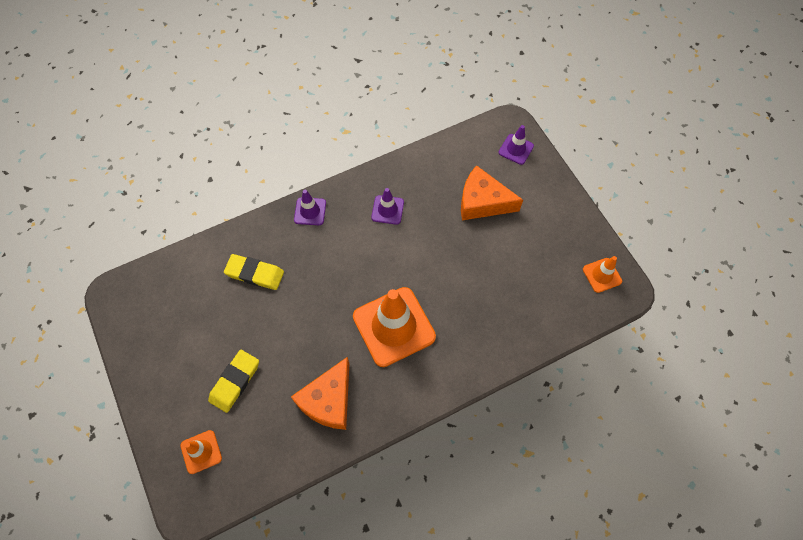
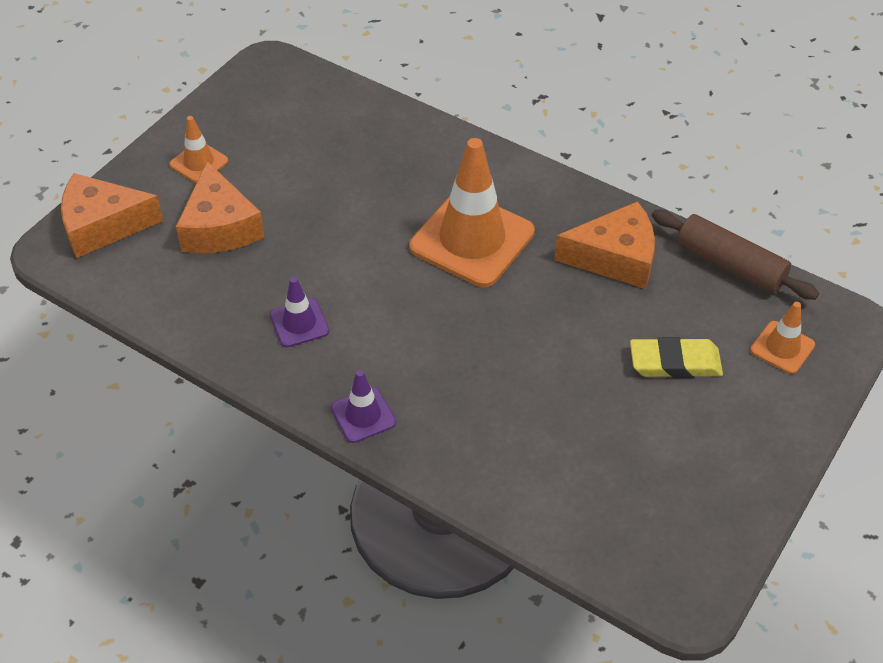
camera: 120 degrees left, 15 degrees down
(255, 274) = (513, 428): yellow eraser -> none
(277, 468) = (729, 265): none -> brown rolling pin
(516, 149) = (103, 225): purple traffic cone -> orange cheese
(602, 275) = (262, 85): orange traffic cone -> orange traffic cone (199, 163)

